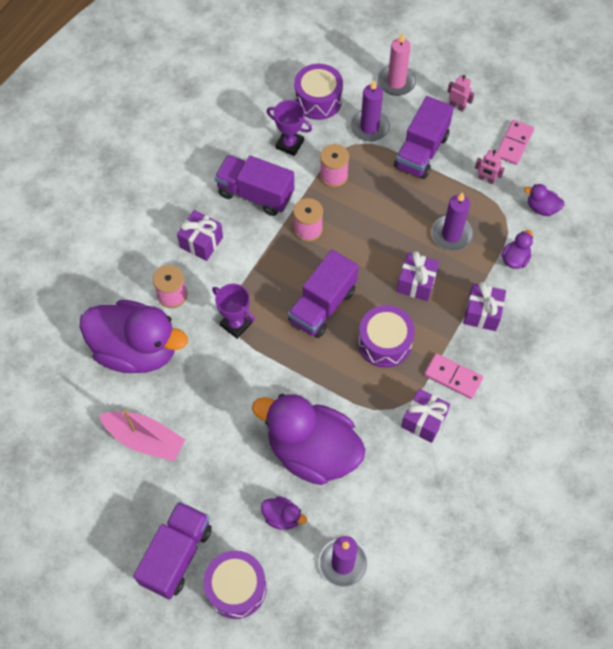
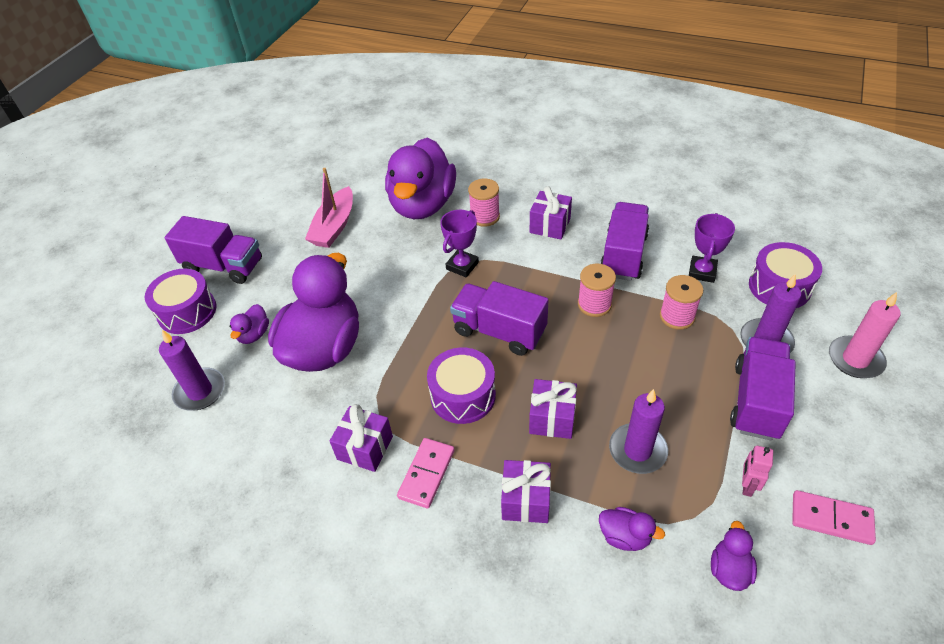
camera: 85 degrees right, 15 degrees down
(421, 151) = (756, 401): purple truck -> purple truck turned 90 degrees clockwise
(457, 106) = (857, 435): pink robot -> none

